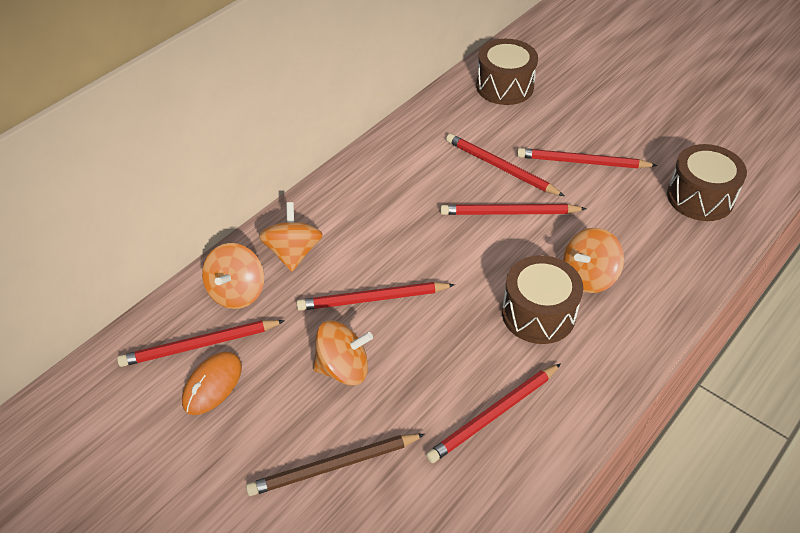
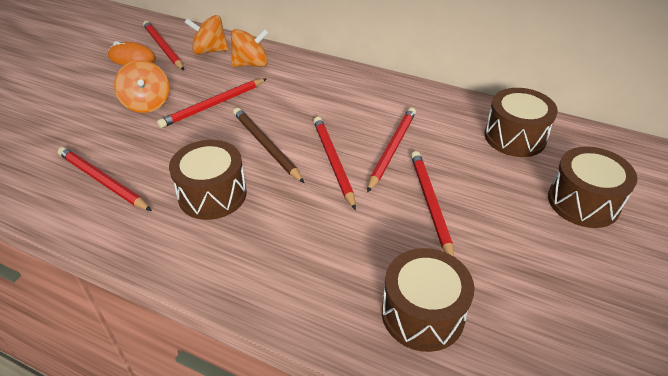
camera: 75 degrees right, 5 degrees down
(334, 466) = (64, 114): brown pencil -> brown pencil (266, 146)
(373, 299) = (213, 105): red pencil -> red pencil turned 105 degrees counterclockwise
(588, 277) = (265, 224): orange spinning top -> none
(595, 78) = (583, 202): none -> brown drum

